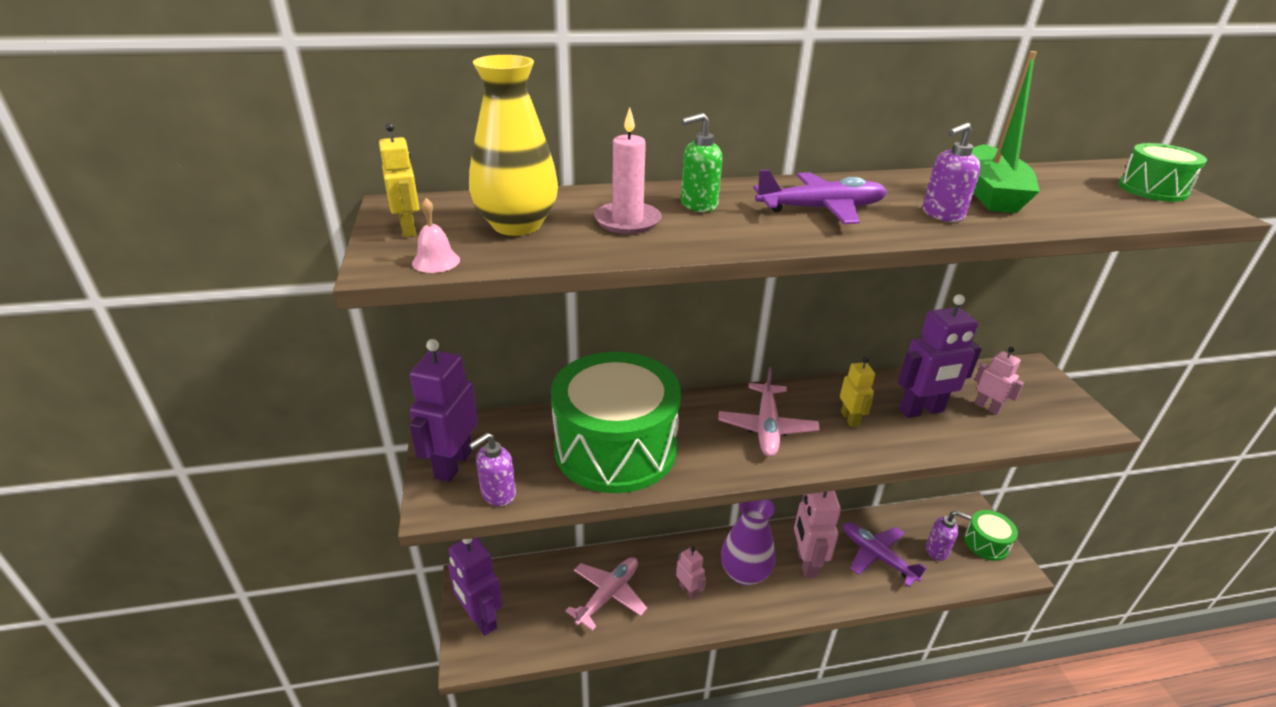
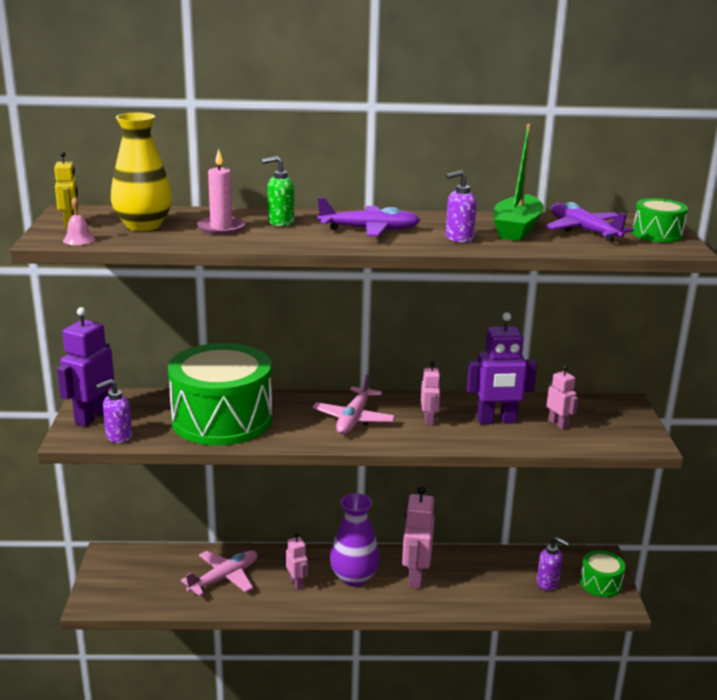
camera: 10 degrees right, 10 degrees down
(480, 618) = (109, 580): purple robot -> none
(850, 419) = (429, 420): yellow robot -> pink robot
(877, 557) = (486, 581): purple plane -> purple plane (584, 231)

